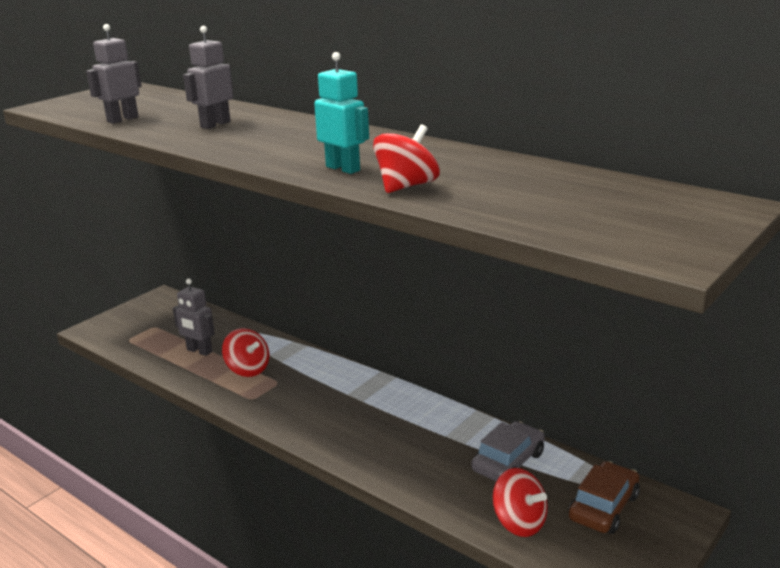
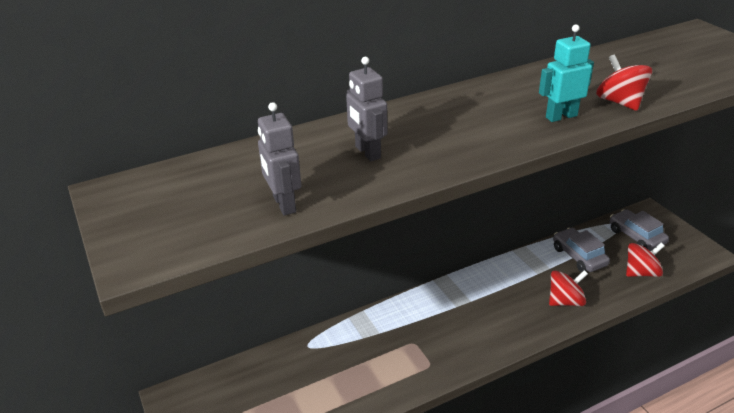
camera: 65 degrees left, 10 degrees up
(199, 351) = (320, 386): grey robot -> none
(248, 369) = (379, 357): red spinning top -> red spinning top (565, 301)
(603, 507) = (636, 236): brown car -> grey car

